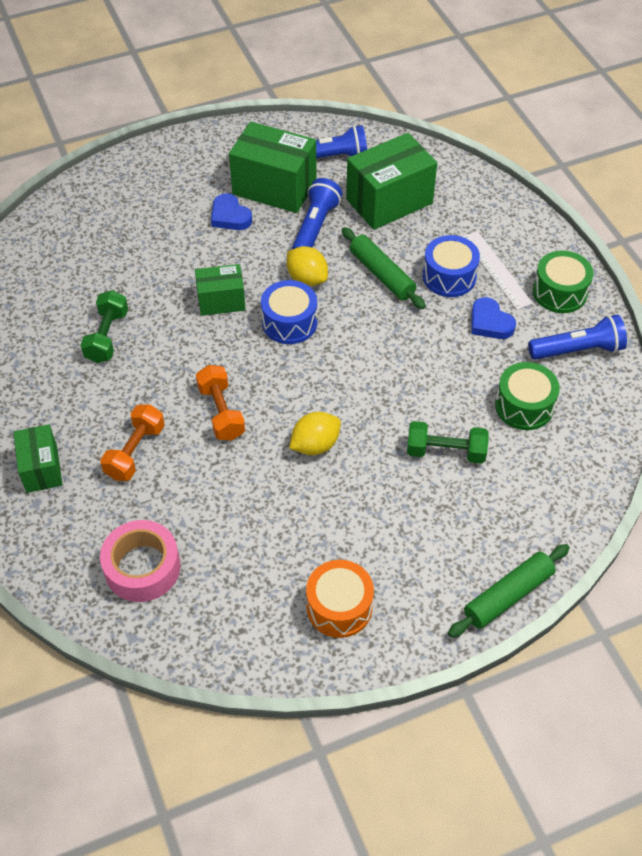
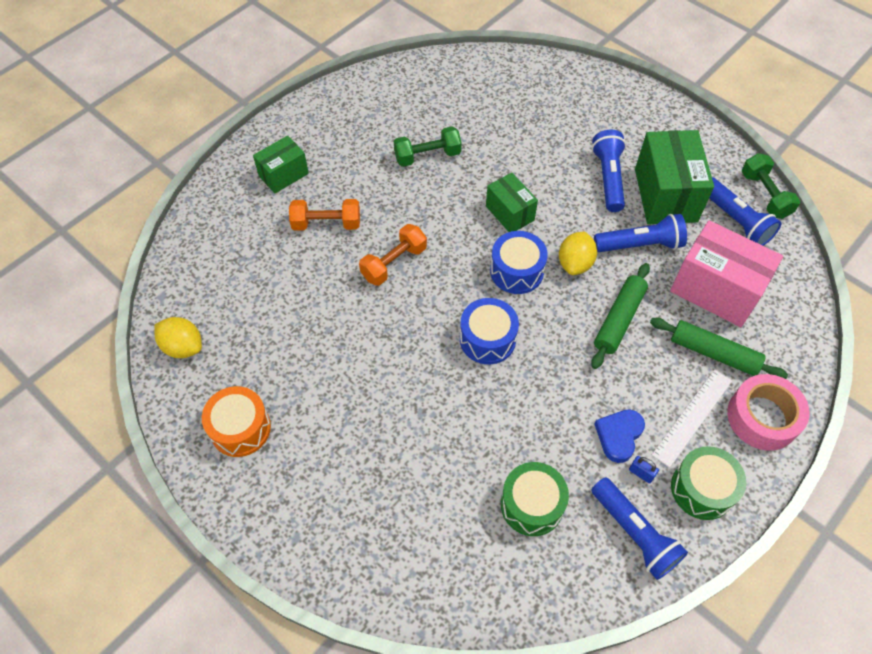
camera: 65 degrees right, 5 degrees up
(142, 567) = (223, 276): pink tape -> pink tape (762, 417)
(230, 216) = (608, 178): blue heart -> blue flashlight
(315, 445) = (395, 344): yellow lemon -> yellow lemon (183, 347)
(389, 201) = (716, 290): green box -> pink box
(445, 452) = (440, 453): green dumbbell -> green dumbbell (765, 195)
(449, 276) = (654, 378): blue drum -> blue drum (487, 339)
(508, 595) = (305, 566): green rolling pin -> green rolling pin (713, 353)
(529, 323) = (641, 473): none -> blue padlock

